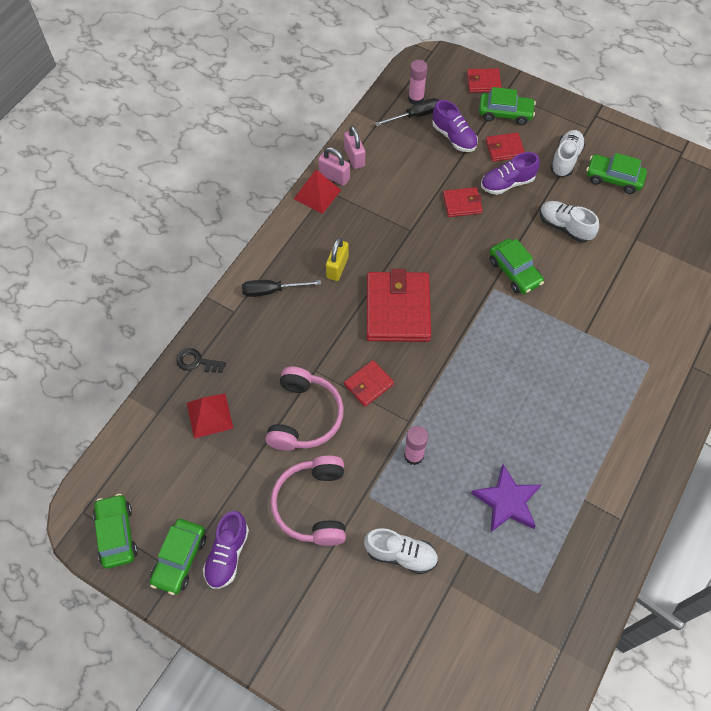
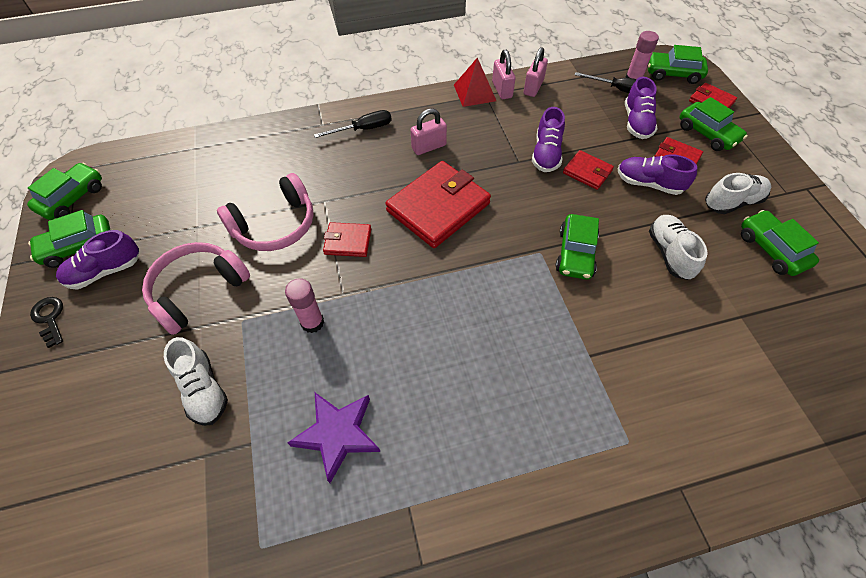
camera: 45 degrees right, 5 degrees down
(197, 362) = (258, 136): black key -> black key (50, 318)
(210, 415) = (220, 174): red pyramid -> none
(272, 290) = (363, 129): black screwdriver -> black screwdriver turned 120 degrees clockwise
(337, 267) = (429, 147): yellow padlock -> pink padlock
(422, 210) = (546, 154): none -> purple shoe
(437, 74) = (673, 74): none -> green car

